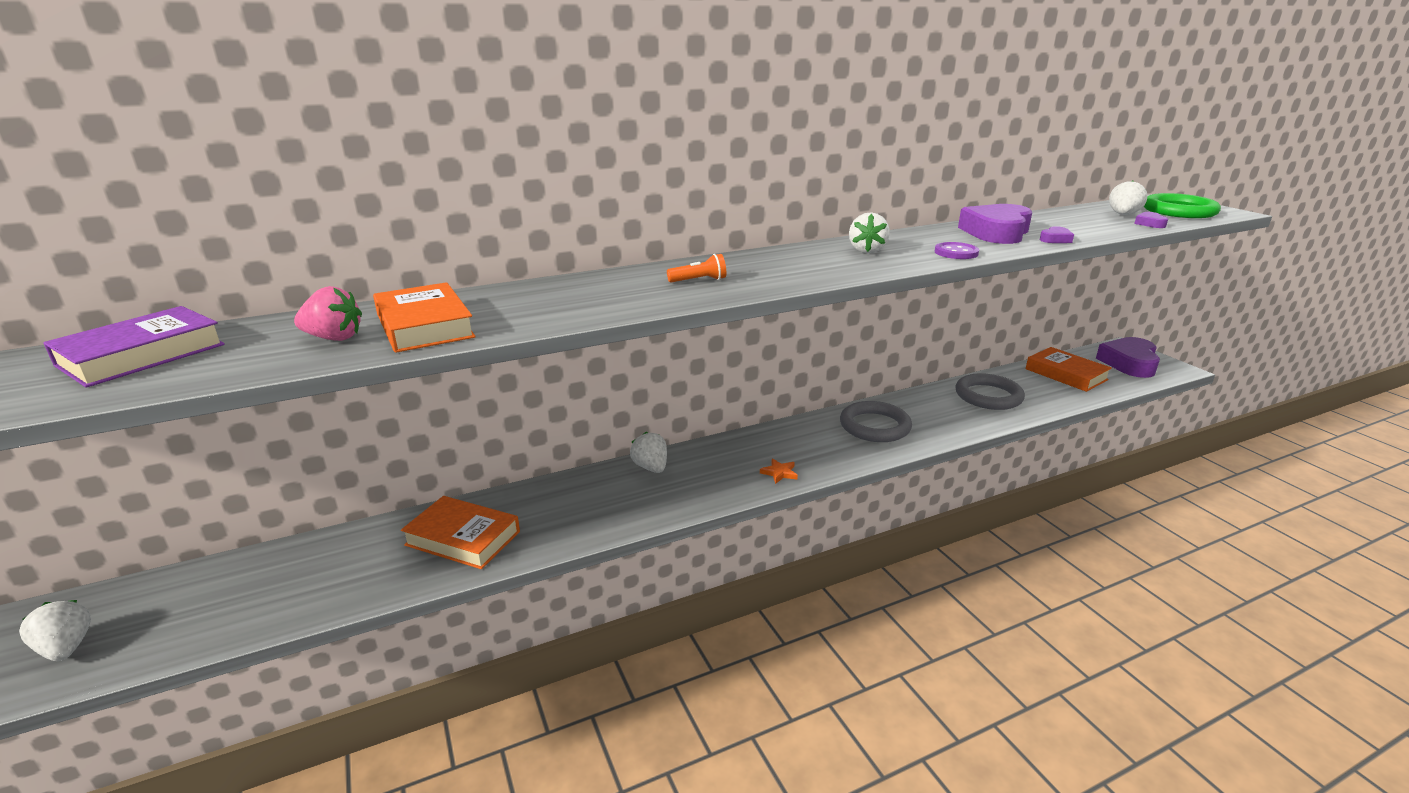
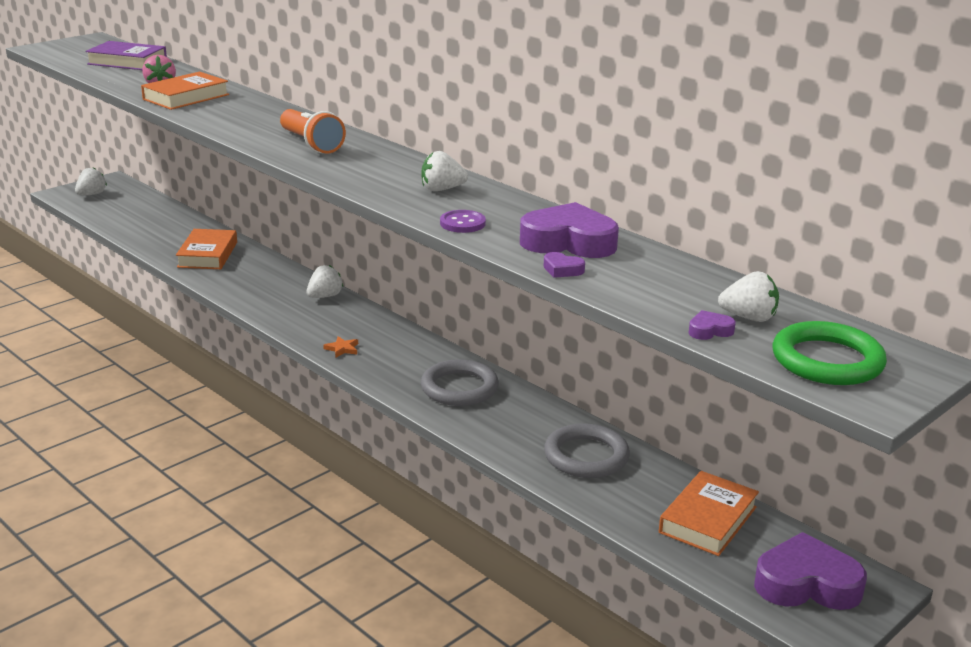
camera: 70 degrees right, 0 degrees up
(699, 280) = (311, 144): orange flashlight -> orange flashlight, size x1.91

